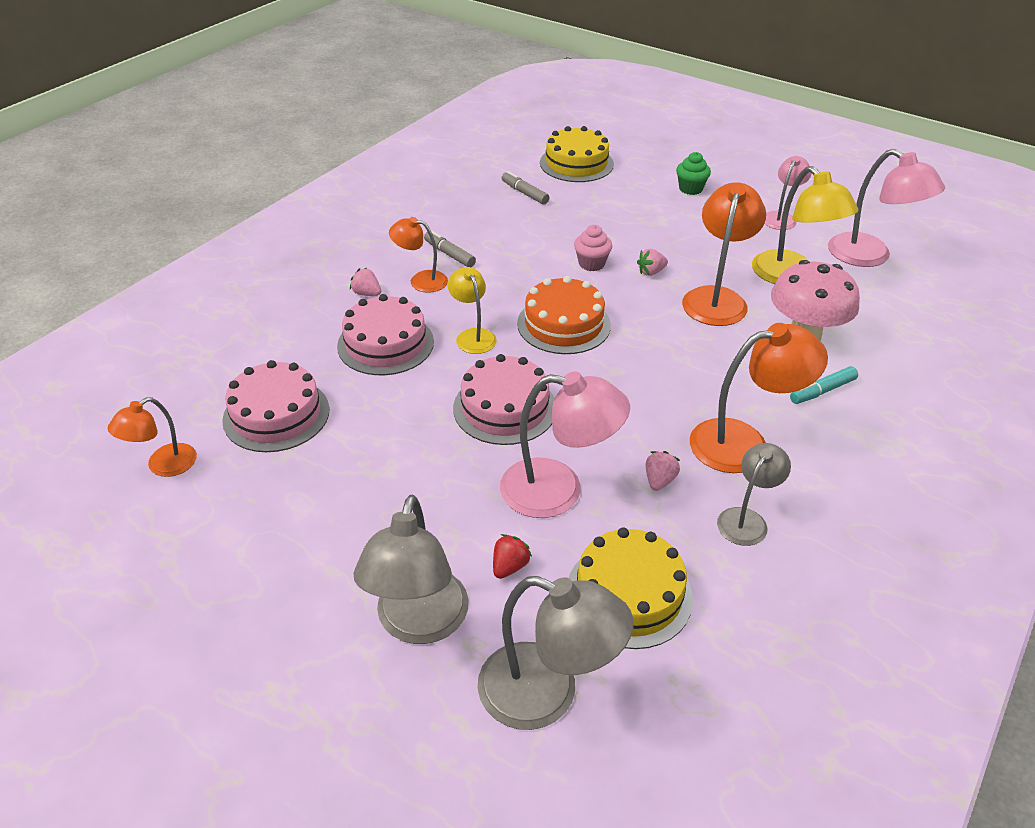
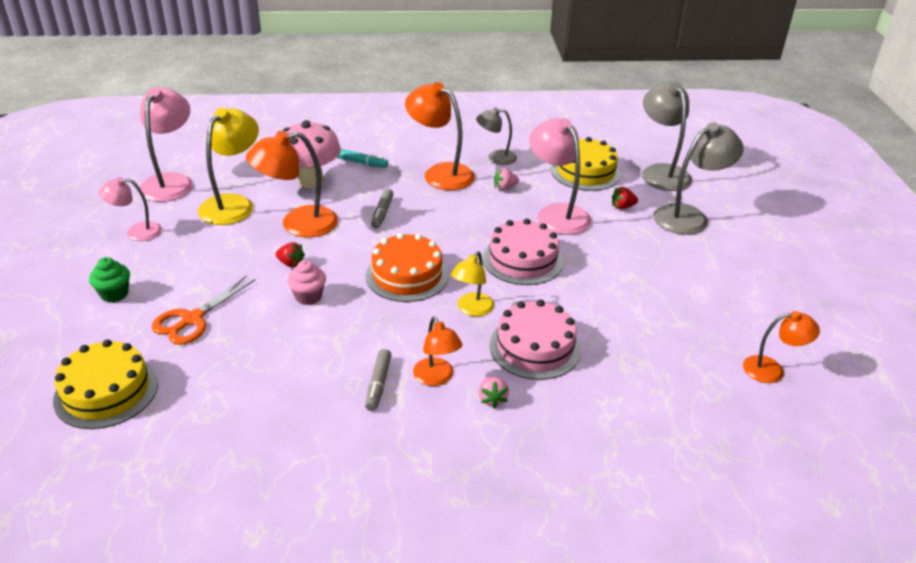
camera: 130 degrees left, 5 degrees down
(276, 414) = (666, 351): pink cake -> none
(525, 193) = (211, 396): grey marker -> grey marker (382, 213)
(620, 209) = (192, 319): none -> orange scissors
(651, 272) = (291, 263): pink strawberry -> red strawberry

